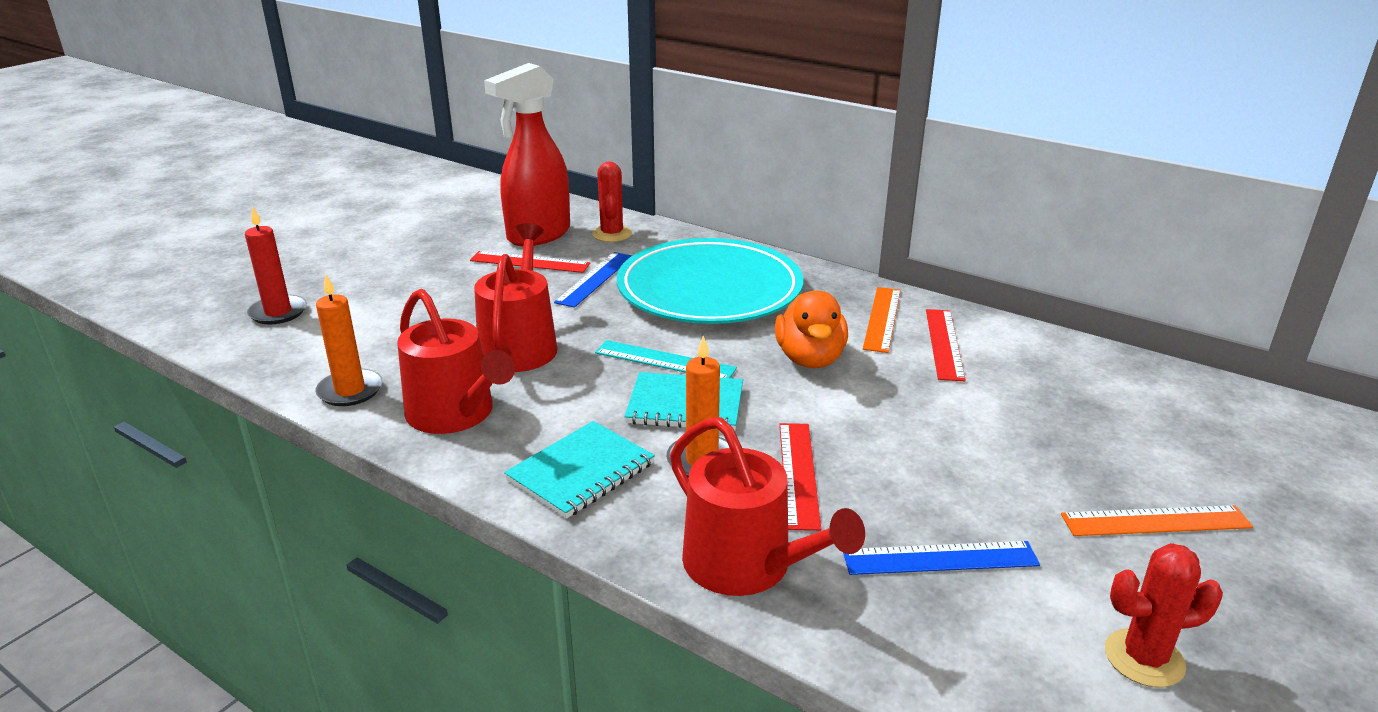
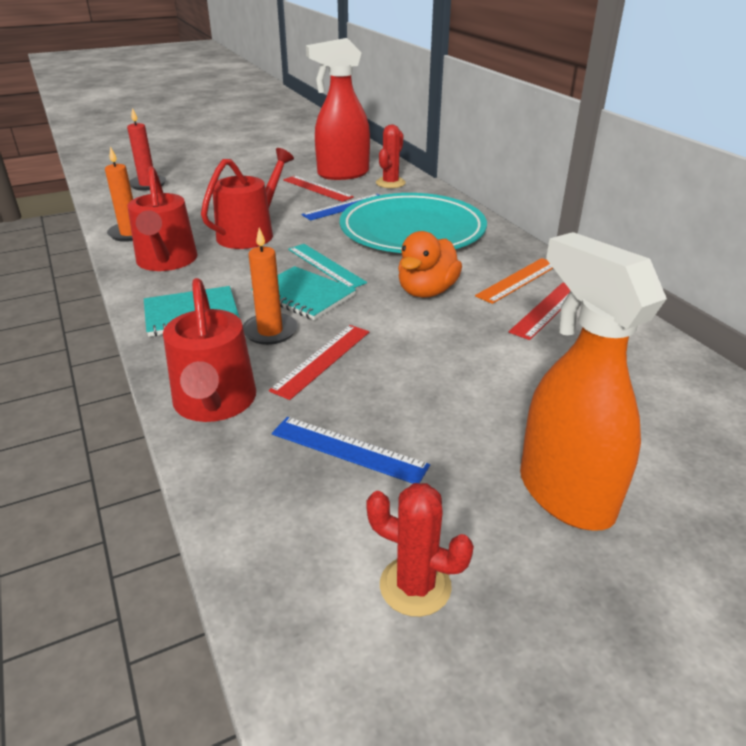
camera: 30 degrees right, 5 degrees up
(1155, 521) = (564, 493): orange ruler -> orange spray bottle

